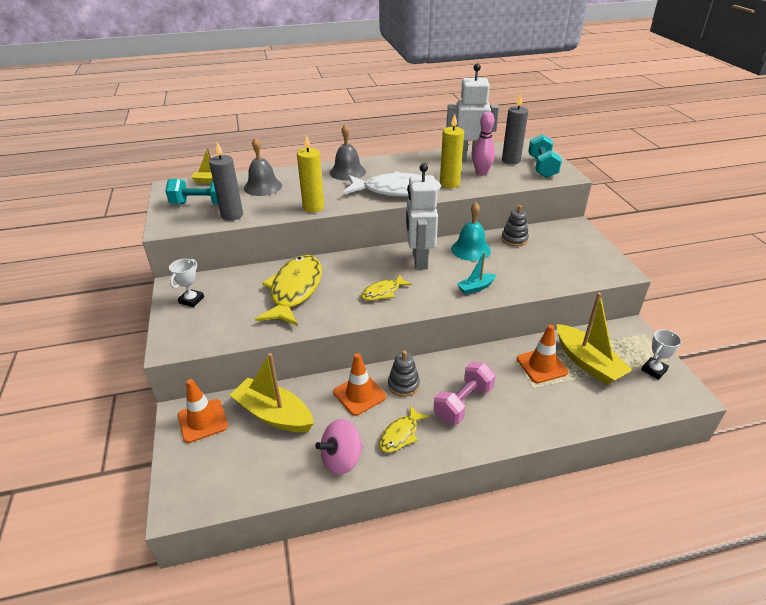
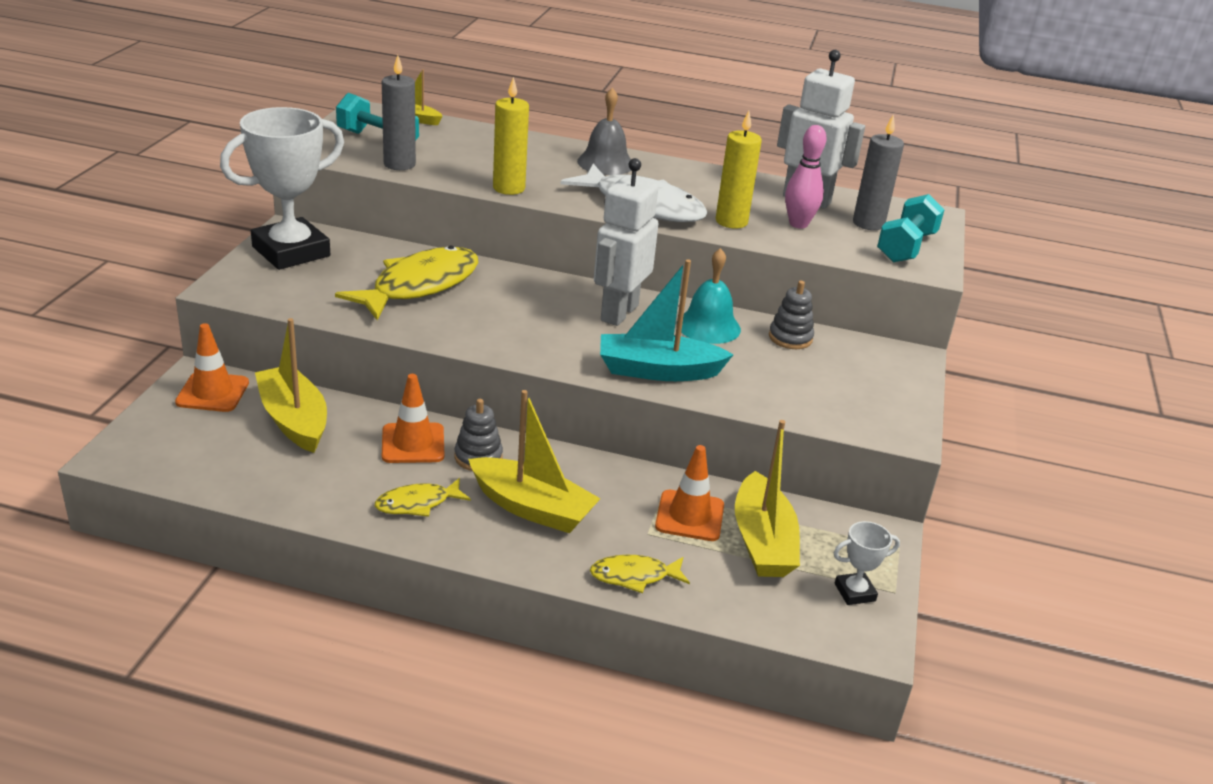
camera: 25 degrees right, 5 degrees down
(191, 300) = (291, 251): white trophy -> white trophy, size x2.29
(263, 186) = (474, 145): grey bell -> none
(342, 459) = (323, 495): pink spinning top -> none
(383, 292) = (527, 329): yellow fish -> yellow fish (634, 576)
(463, 403) = (532, 508): pink dumbbell -> yellow boat
(476, 288) = (658, 371): turquoise boat -> turquoise boat, size x1.92

